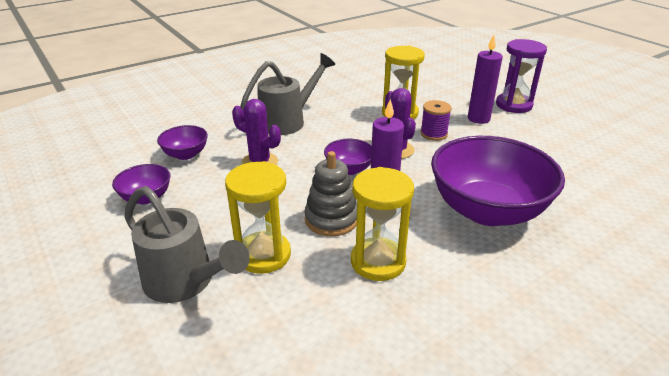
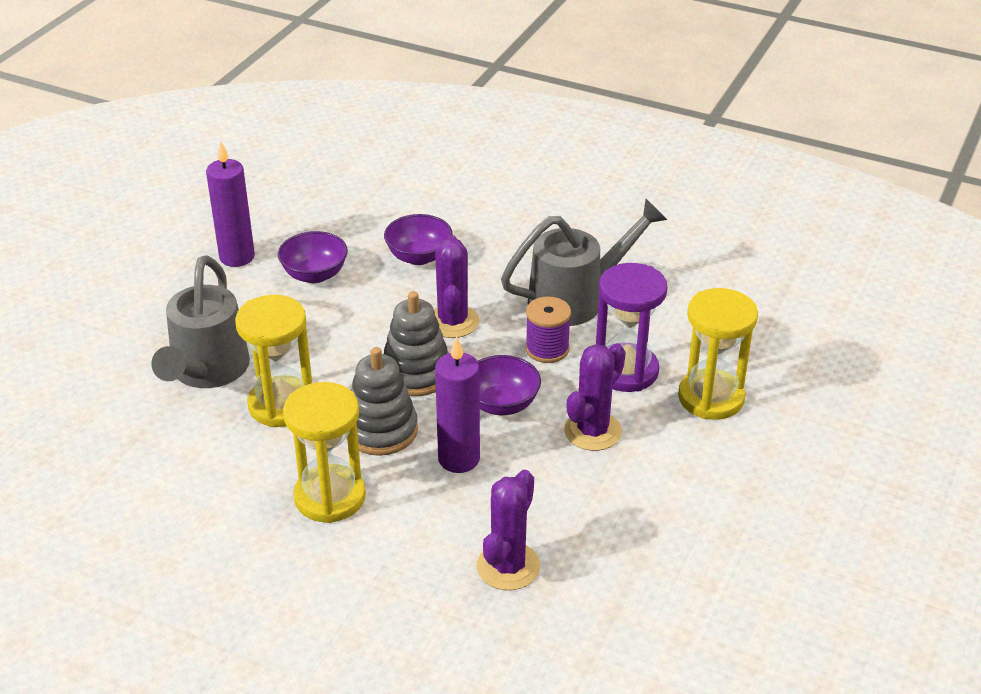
camera: 60 degrees right, 5 degrees up
(287, 121) = (576, 299): grey watering can -> grey watering can turned 45 degrees counterclockwise
(292, 189) = (416, 373): none -> grey stacking toy
(433, 134) = (677, 455): purple spool -> purple spool (547, 349)
(478, 119) = (781, 492): purple candle -> purple candle (237, 257)
(487, 210) = (508, 566): purple bowl -> purple cactus
(513, 105) = (883, 524): purple hourglass -> purple hourglass (626, 371)

